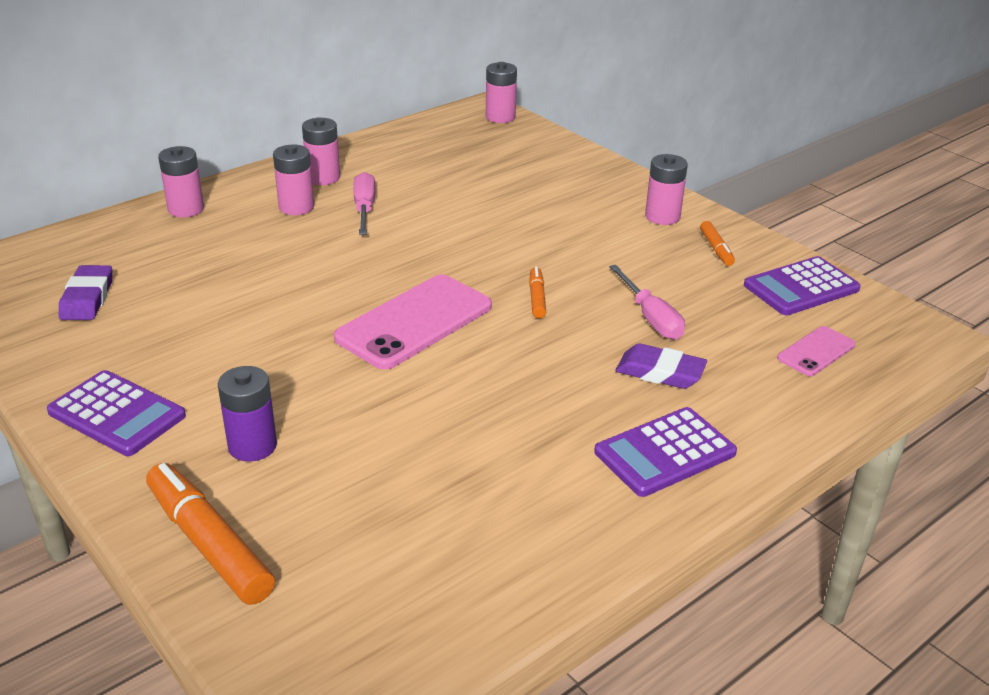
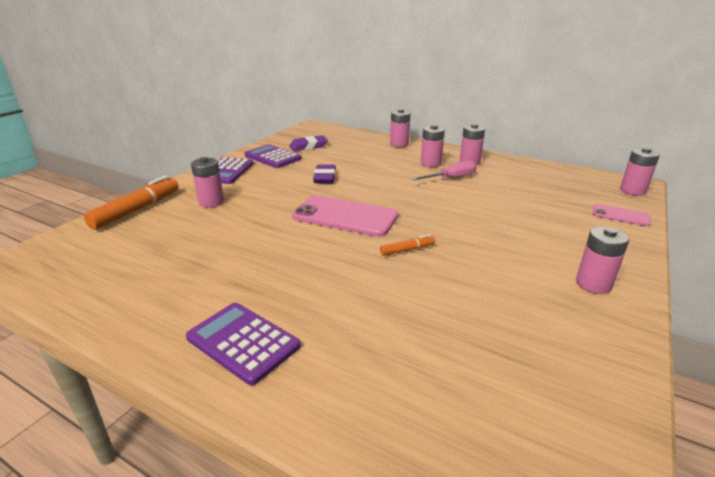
camera: 70 degrees right, 5 degrees down
(252, 446) = (211, 202): purple battery -> pink battery
(651, 318) = (425, 304): pink screwdriver -> none
(660, 372) = (350, 322): purple eraser -> purple eraser (324, 177)
(716, 249) = (577, 324): orange marker -> none
(801, 287) = (573, 398): purple calculator -> purple calculator (273, 157)
(816, 351) = (454, 427): pink phone -> pink phone (620, 215)

